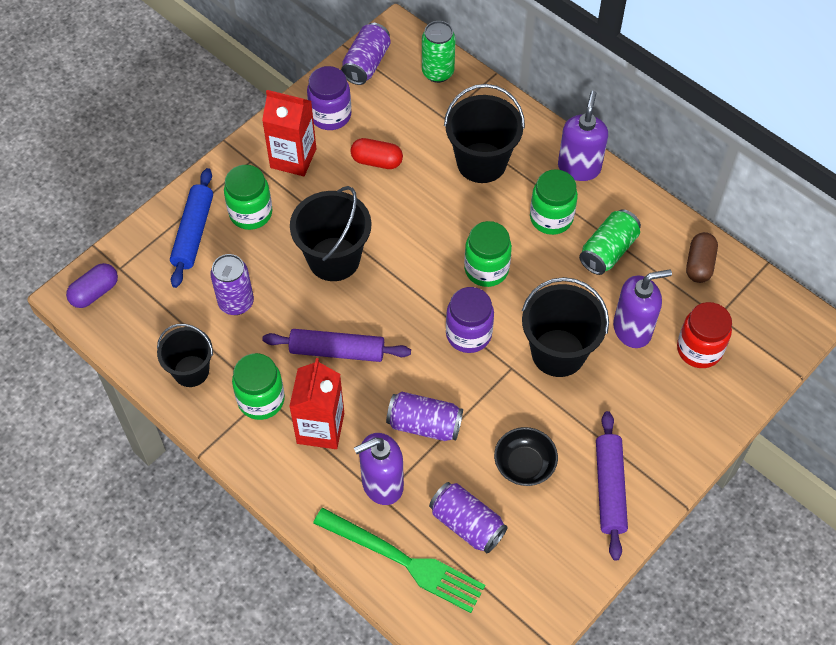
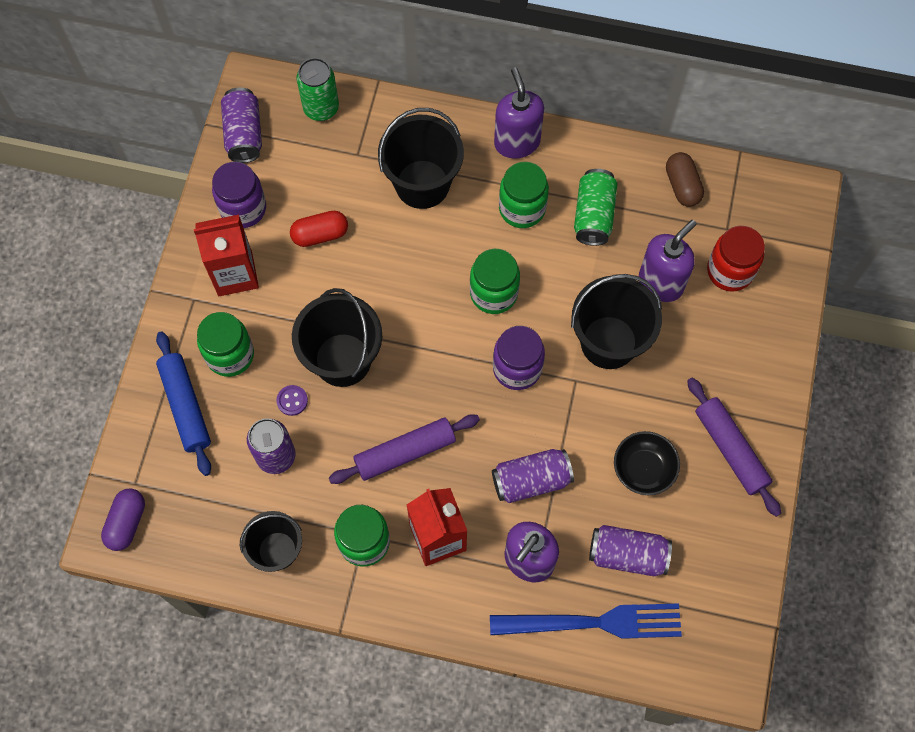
camera: 30 degrees left, 10 degrees up
(275, 269) = (292, 401): none -> purple button
(404, 561) = (593, 623): green fork -> blue fork

